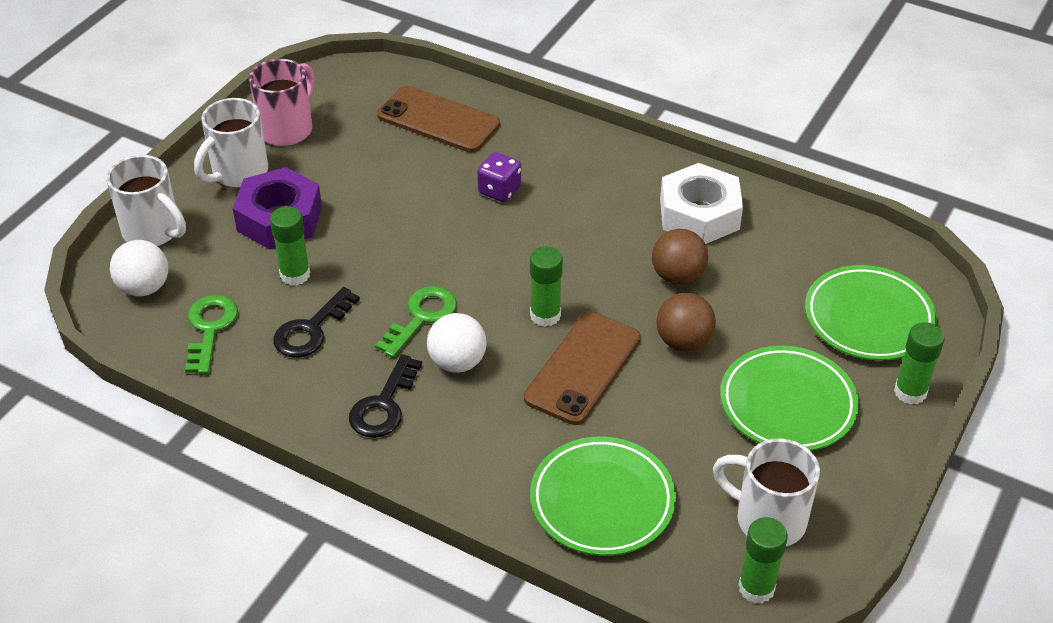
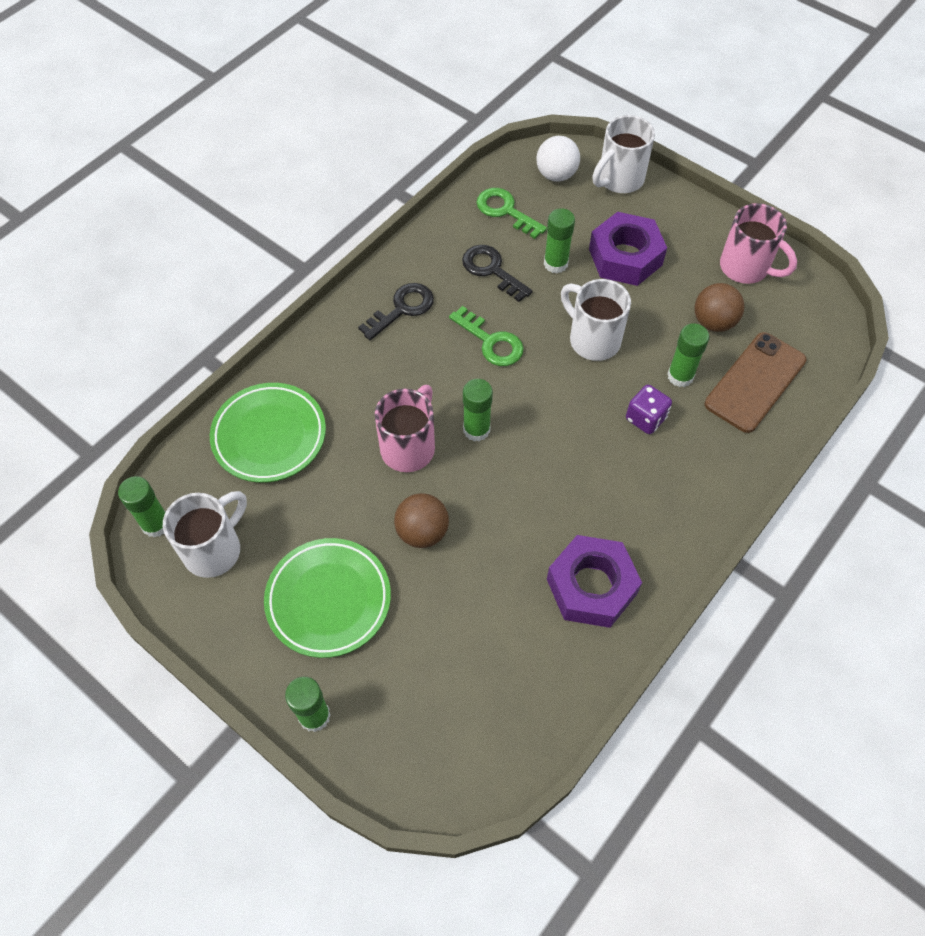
camera: 100 degrees right, 15 degrees up
(210, 328) = (505, 211): green key -> green key turned 150 degrees counterclockwise
(238, 173) = (687, 232): white mug -> white mug (592, 339)
(383, 405) = (402, 309): black key -> black key turned 105 degrees clockwise
(441, 169) = (680, 376): none -> green glue stick
(457, 362) = (436, 360): white ball -> none
(582, 368) = (409, 447): brown phone -> pink mug
(677, 276) = (506, 546): brown ball -> brown ball (713, 322)
(699, 214) = (591, 587): white nut -> purple nut
(868, 318) = (416, 709): green plate -> none

